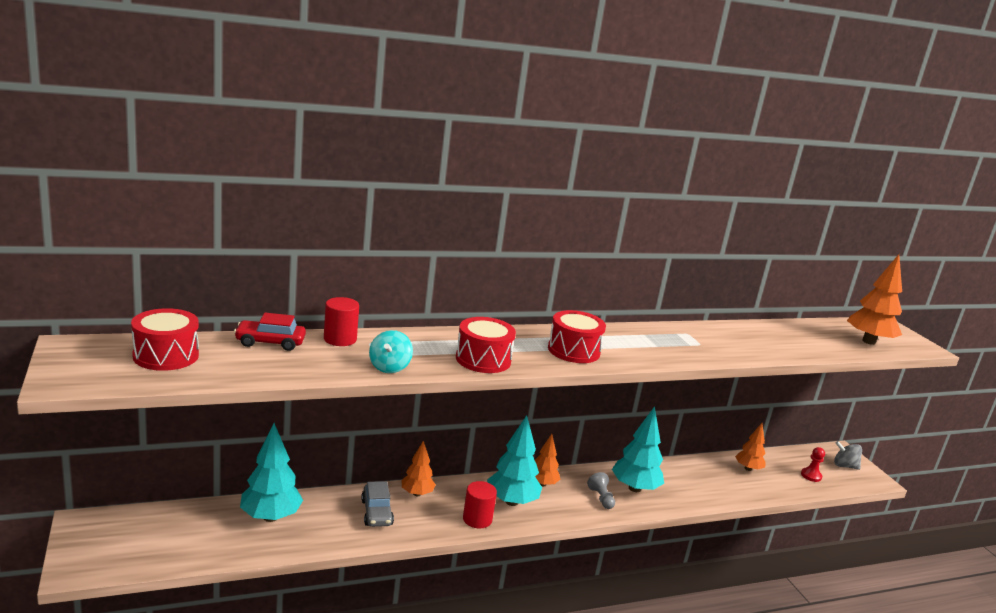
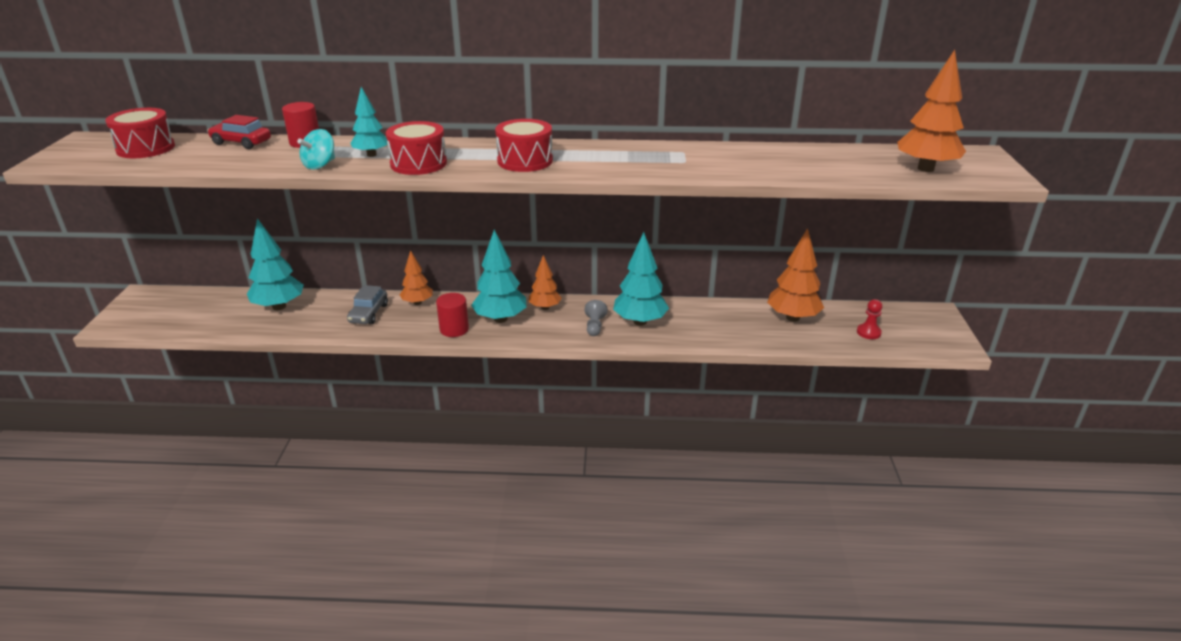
camera: 25 degrees right, 10 degrees up
(425, 351) = (371, 155): none -> turquoise tree
(748, 468) = (792, 318): orange tree -> orange tree, size x1.62
(844, 466) = (925, 327): grey spinning top -> none

